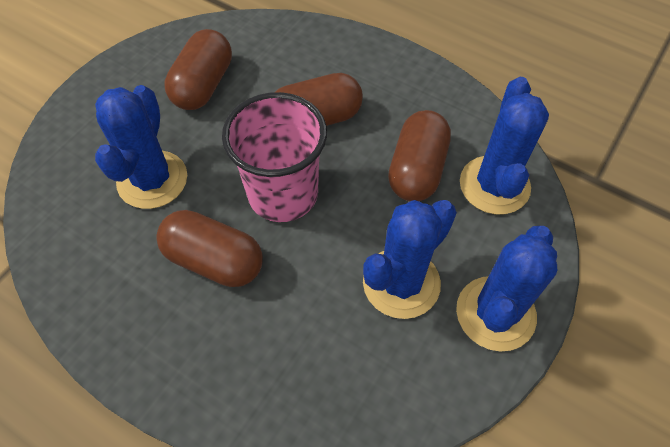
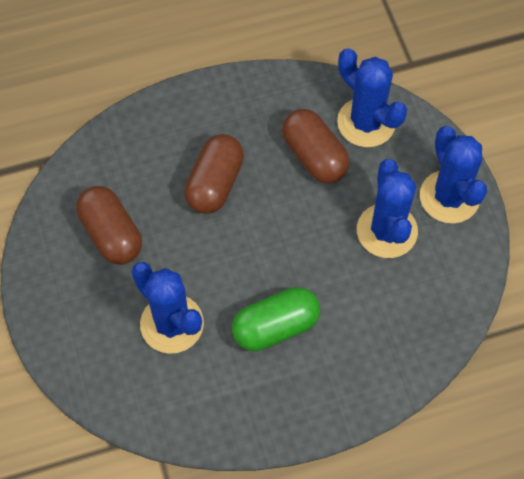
camera: 50 degrees left, 5 degrees up
(214, 260) = (275, 327): brown capsule -> green capsule
(283, 194) = (260, 250): pink cup -> none

